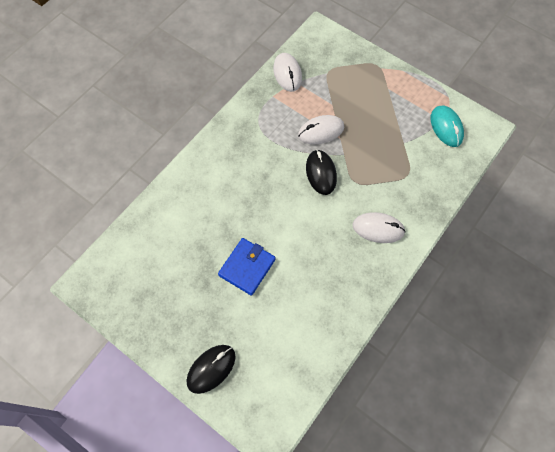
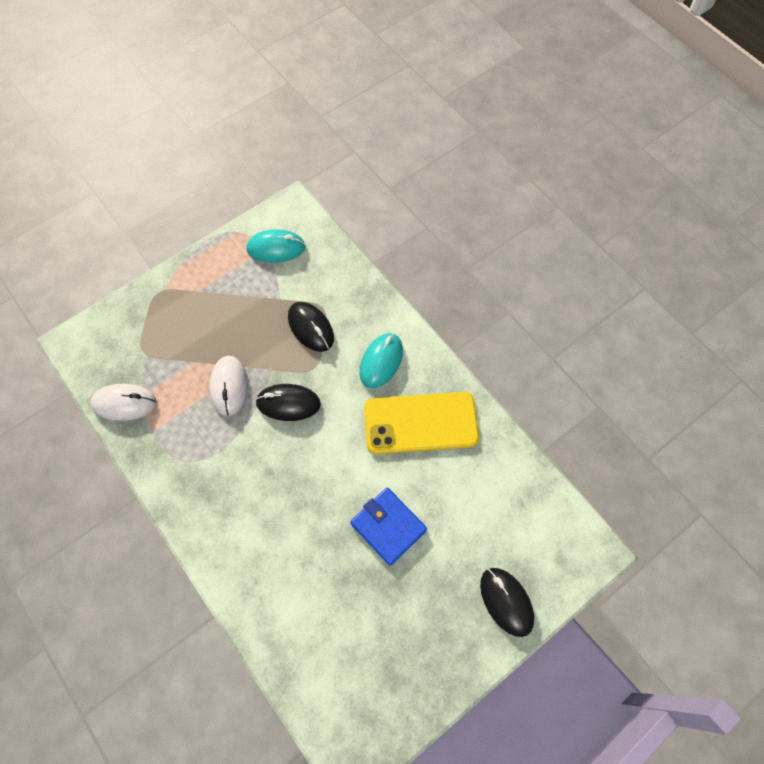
camera: 75 degrees left, 0 degrees up
(336, 271) = (420, 423): none -> yellow phone
(378, 228) = (381, 361): white mouse -> turquoise mouse
(387, 171) = (311, 328): none -> black mouse

